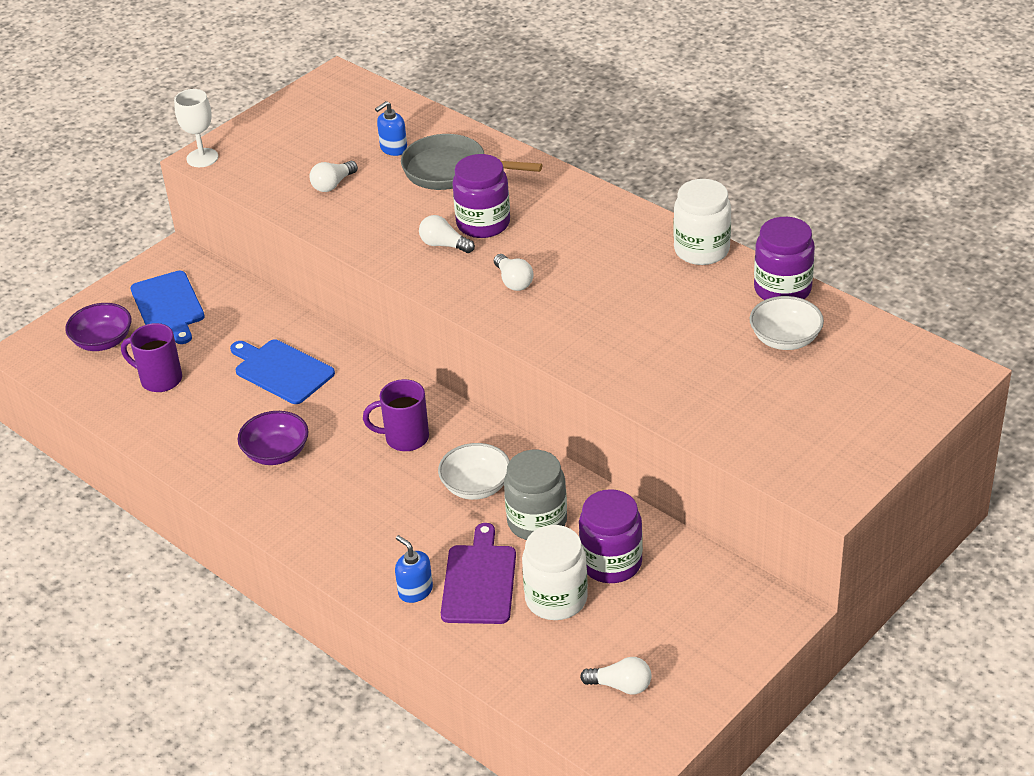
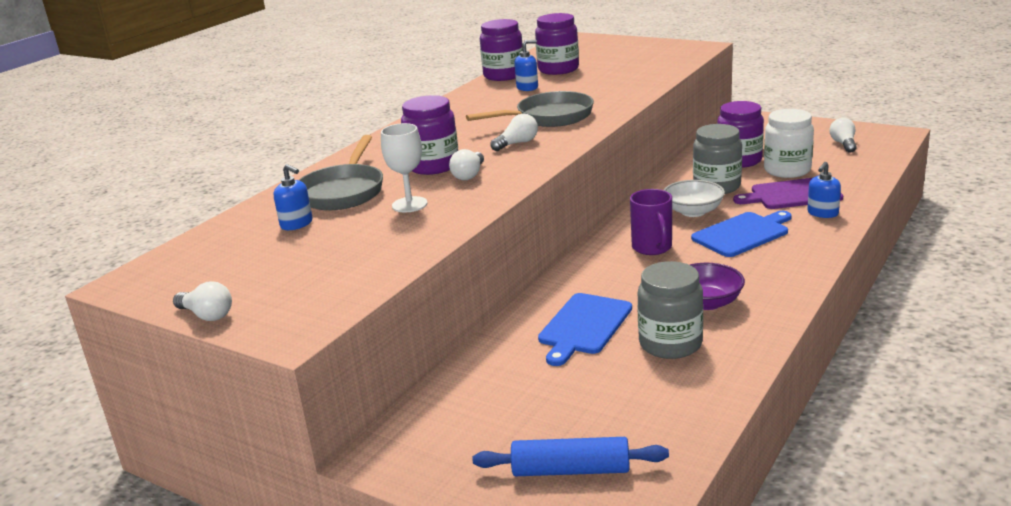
camera: 100 degrees left, 15 degrees down
(103, 341) = (570, 470): purple bowl -> blue rolling pin
(160, 379) = (628, 402): purple mug -> none
(168, 306) = (485, 433): blue cutting board -> blue cutting board (743, 234)
(202, 158) = (293, 335): white goblet -> white goblet (409, 204)
(223, 416) = (670, 344): none -> grey jar
(333, 184) = (364, 241): white light bulb -> white light bulb (207, 315)
(586, 311) = (549, 117): none -> grey pan
(701, 250) = (461, 98): white jar -> none
(715, 305) = (527, 87): none -> blue soap dispenser
(785, 339) = (558, 69): white bowl -> purple jar

